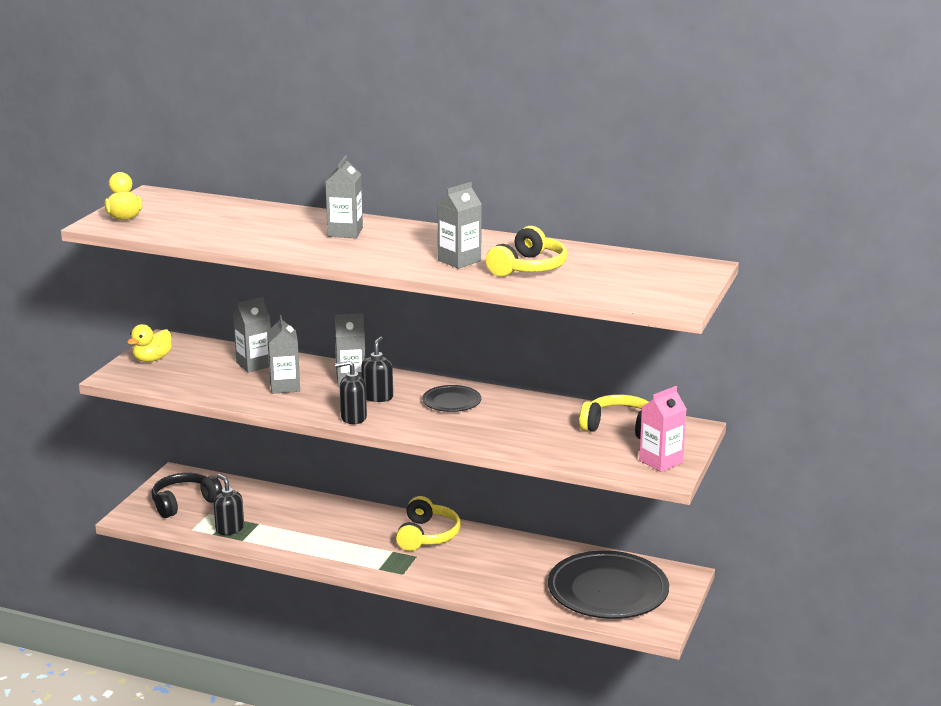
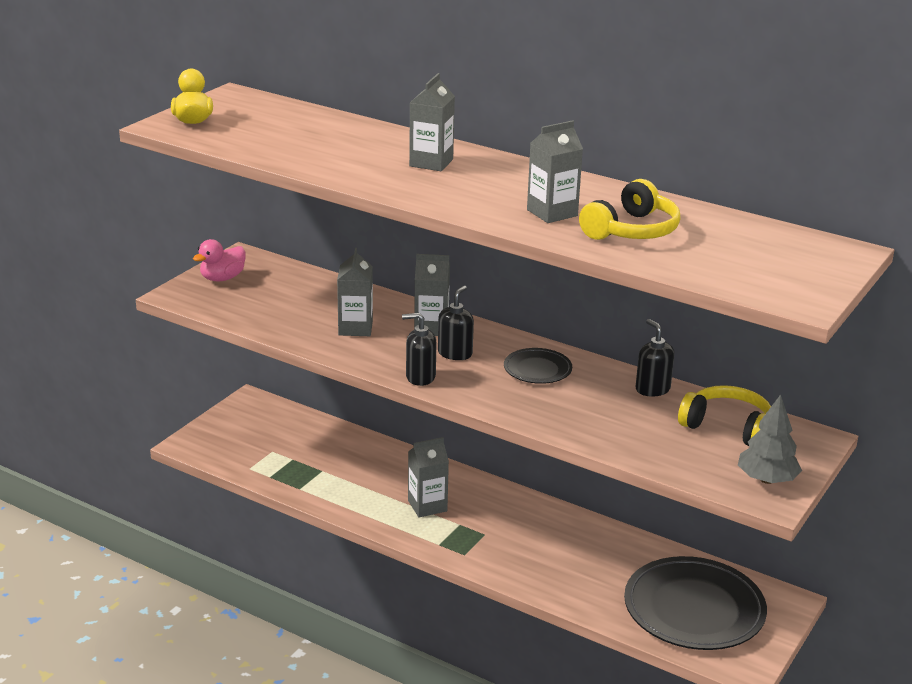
camera: 10 degrees right, 5 degrees up
(152, 359) = (222, 278): yellow duck -> pink duck
(184, 503) = (250, 435): black headphones -> none
(229, 529) = (289, 473): black soap dispenser -> black soap dispenser (652, 389)
(254, 364) = (330, 297): grey carton -> grey carton (427, 506)
(427, 535) = (502, 509): yellow headphones -> none
(661, 461) = (767, 479): pink carton -> grey tree

